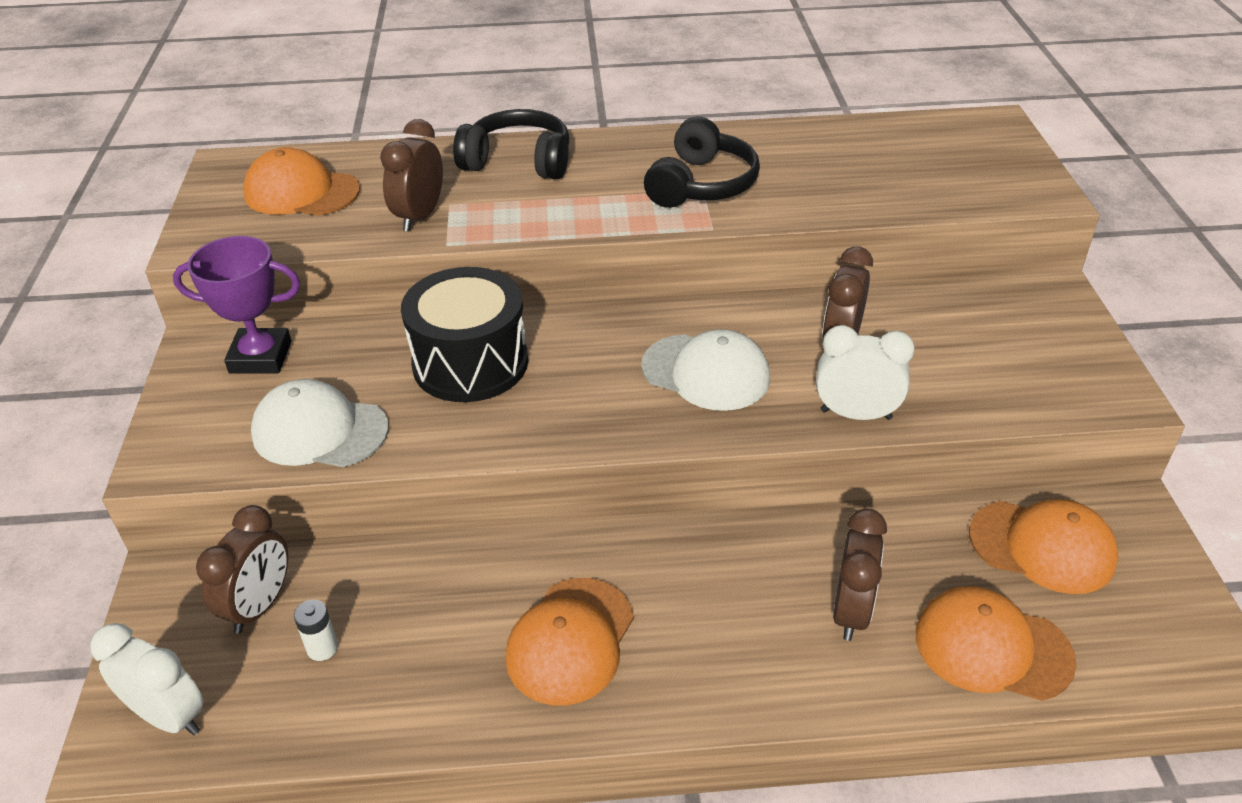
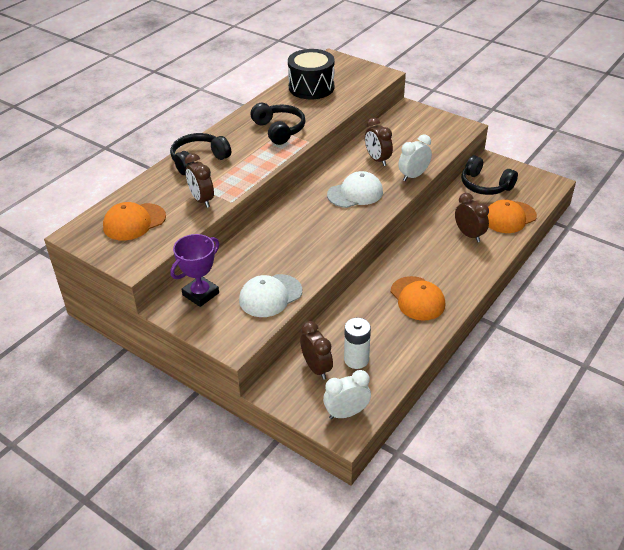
camera: 50 degrees left, 0 degrees up
(322, 648) = (356, 359): white battery -> white battery, size x1.80
(470, 363) = (279, 242): black drum -> black drum (311, 87)
(1042, 547) = (485, 185): orange cap -> black headphones

